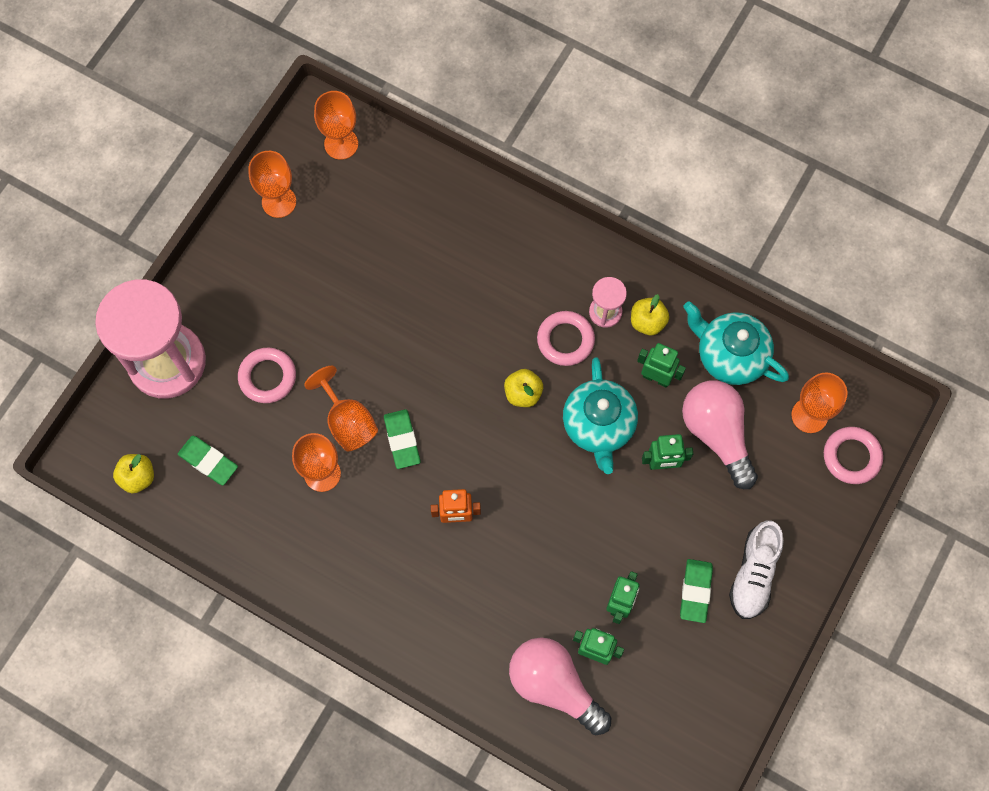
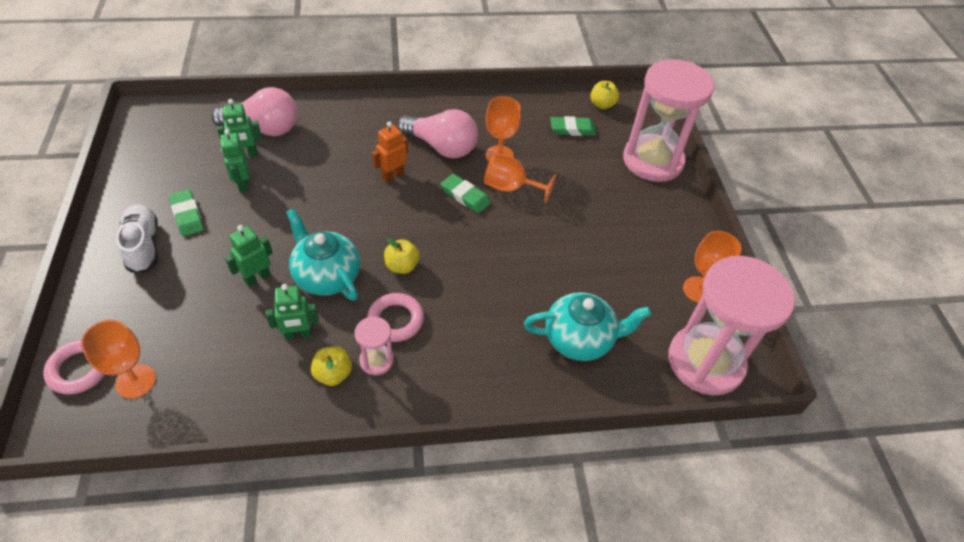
camera: 140 degrees right, 20 degrees down
(267, 377) = (585, 184): pink ring -> none
(341, 144) = (705, 362): orange goblet -> pink hourglass
(716, 434) = (220, 321): pink light bulb -> pink light bulb (442, 147)
(730, 356) = (238, 389): turquoise teapot -> turquoise teapot (579, 339)

